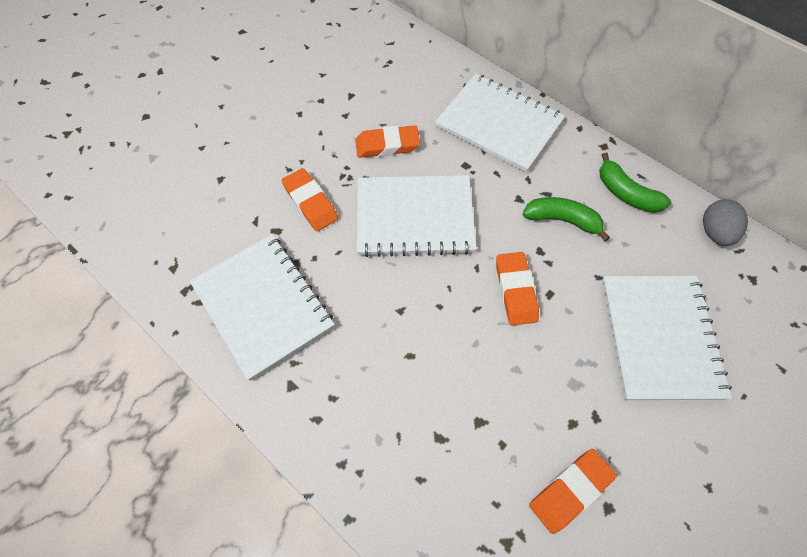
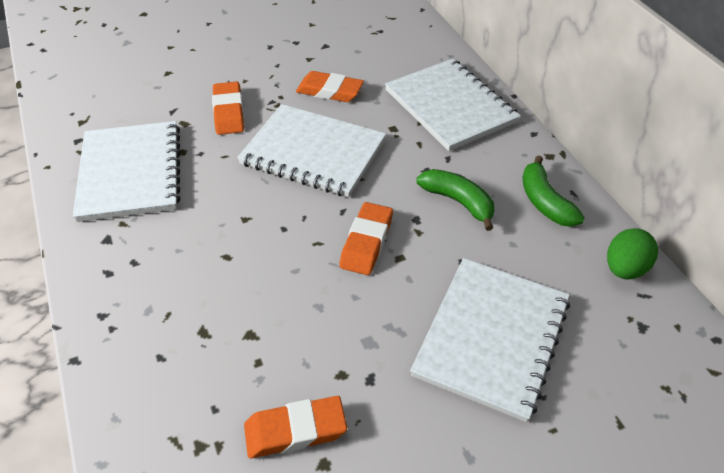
camera: 25 degrees right, 15 degrees down
(714, 232) = (624, 268): grey egg -> green egg

